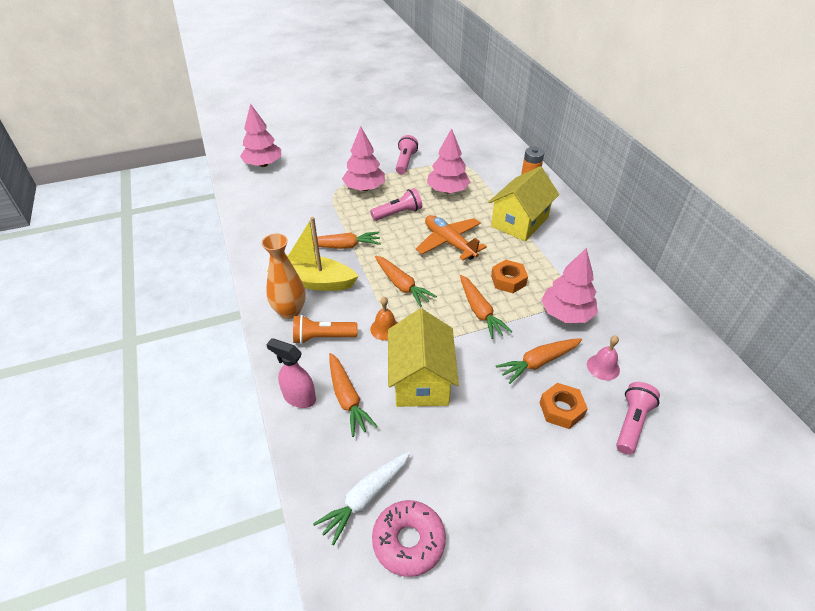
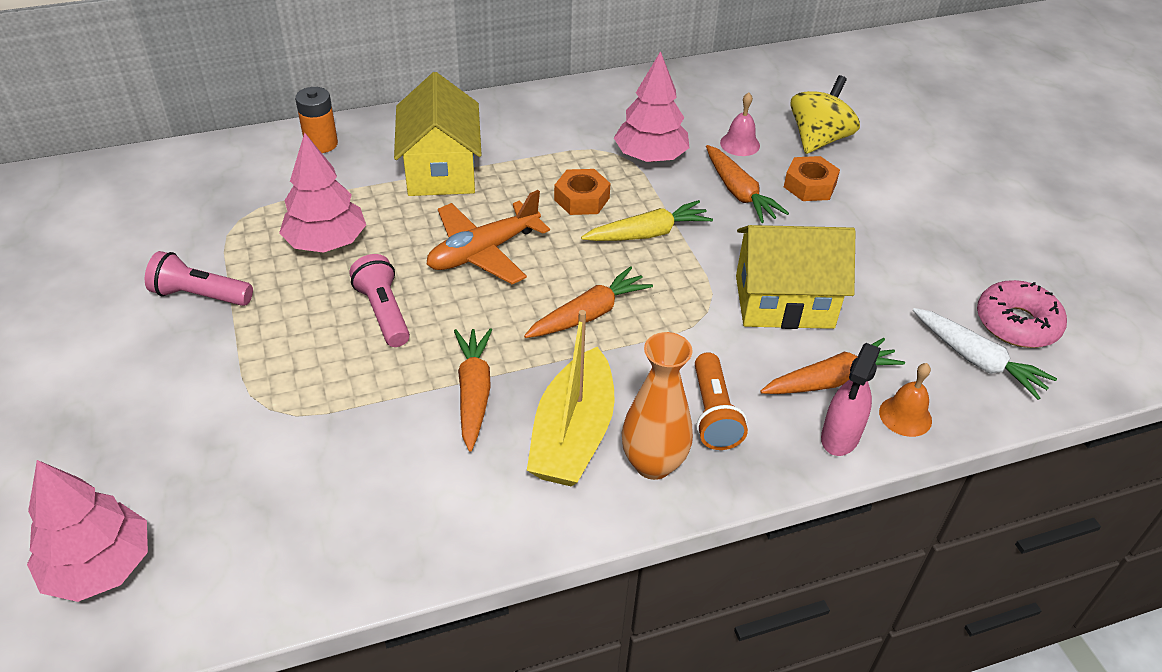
camera: 90 degrees left, 0 degrees up
(364, 188) = (281, 361): pink tree -> none
(385, 328) = (688, 337): orange bell -> orange bell (905, 416)
(480, 311) = (648, 233): orange carrot -> yellow carrot
(519, 222) = (441, 170): yellow house -> yellow house turned 45 degrees clockwise
(631, 423) = (818, 139): pink flashlight -> yellow spinning top

